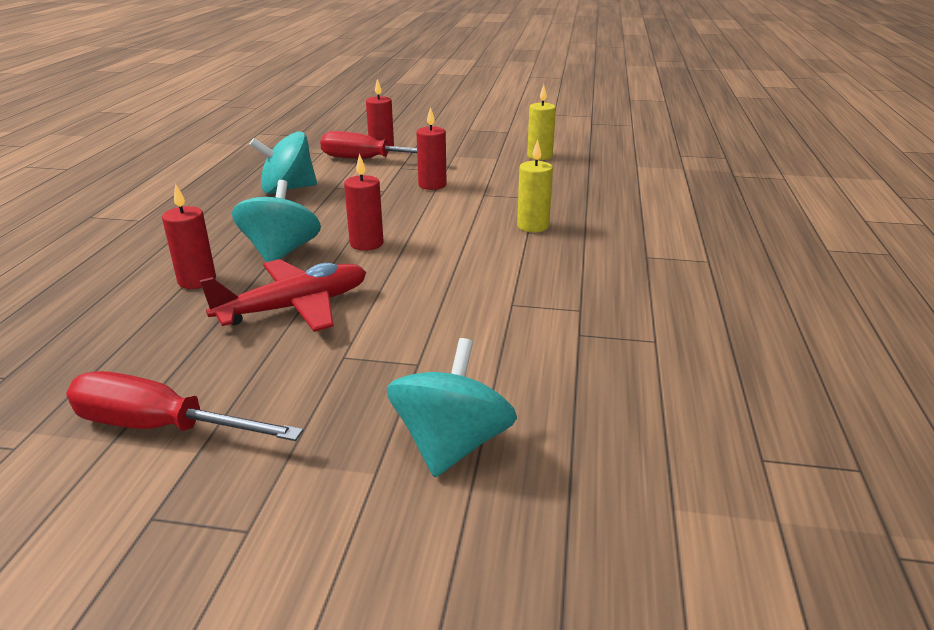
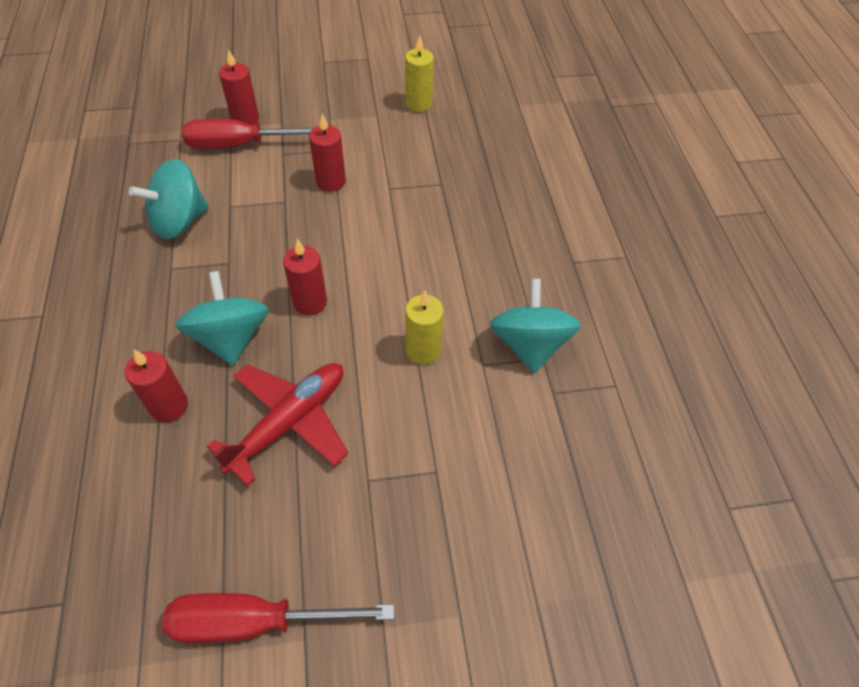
camera: 20 degrees left, 25 degrees up
(451, 444) = (504, 565): turquoise spinning top -> turquoise spinning top (529, 344)
(533, 226) = (457, 235): yellow candle -> yellow candle (423, 350)

